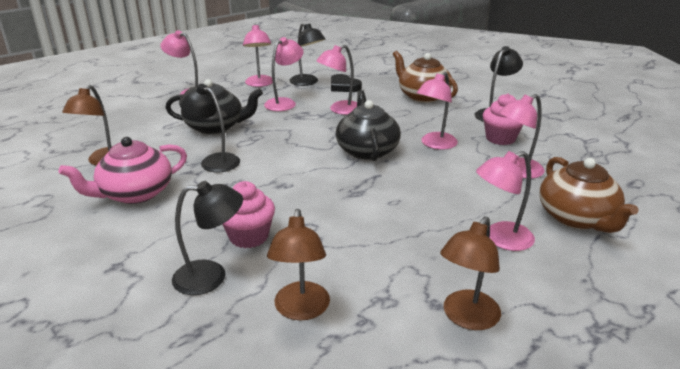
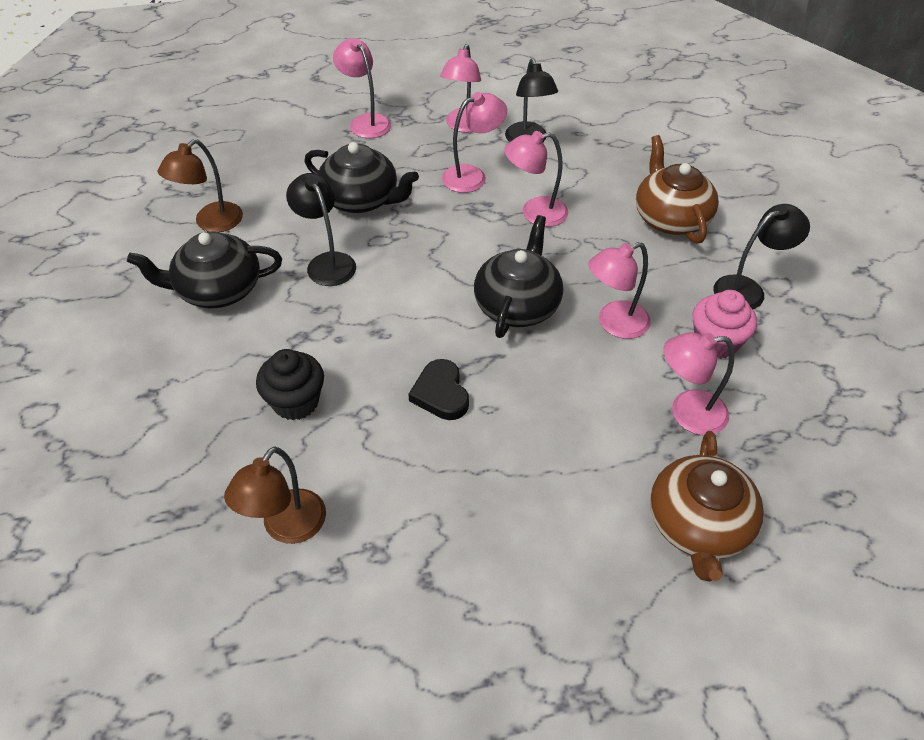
camera: 25 degrees right, 20 degrees up
(135, 193) = (218, 290): pink teapot -> black teapot
(211, 276) = (228, 445): black lamp -> none
(249, 236) = (296, 402): pink cupcake -> black cupcake
(344, 86) = (572, 164): black heart -> black heart (441, 393)
(466, 318) = (444, 613): brown lamp -> none
(500, 239) = (570, 519): pink lamp -> none

